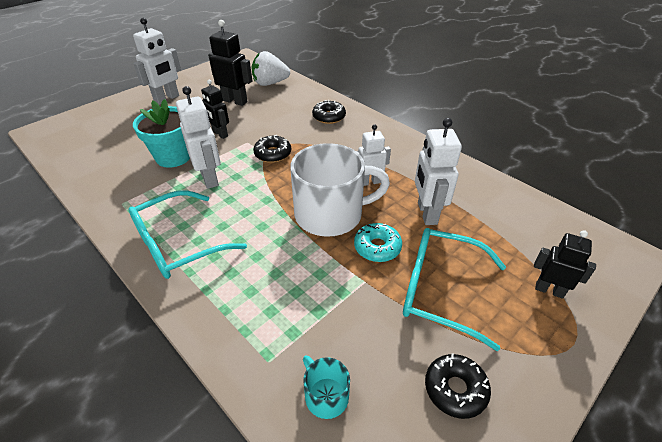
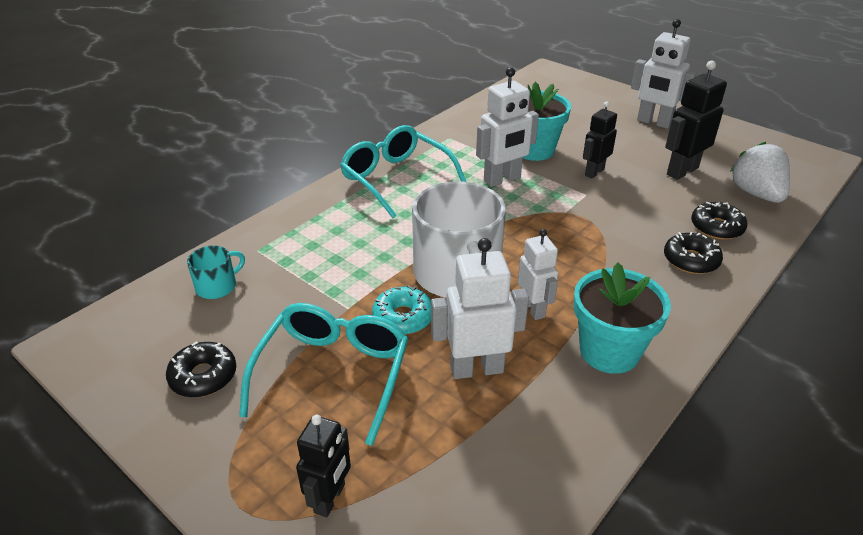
camera: 85 degrees right, 5 degrees down
(235, 101) = (682, 171): black robot -> black robot turned 150 degrees counterclockwise
(273, 154) = (568, 217): black donut -> black donut (716, 227)
(407, 159) = (609, 351): none -> turquoise flower pot

